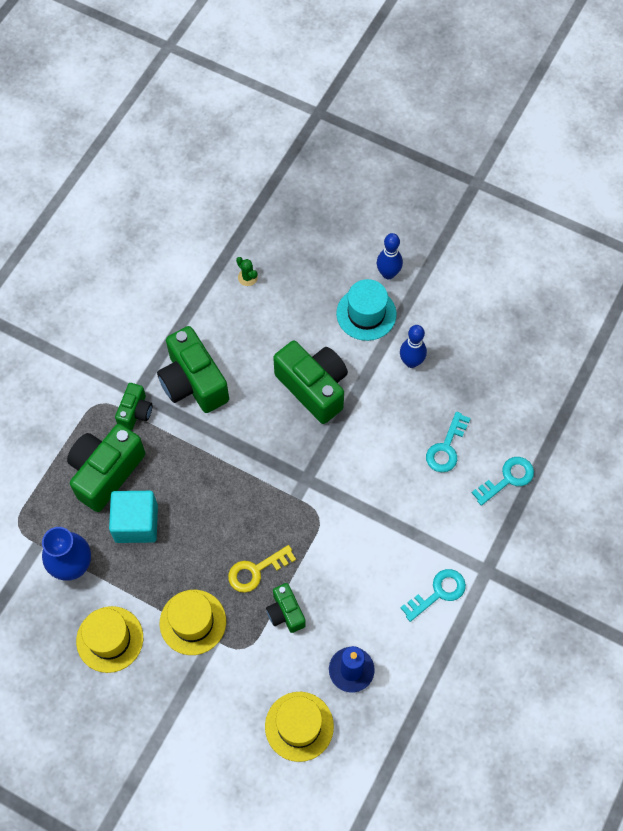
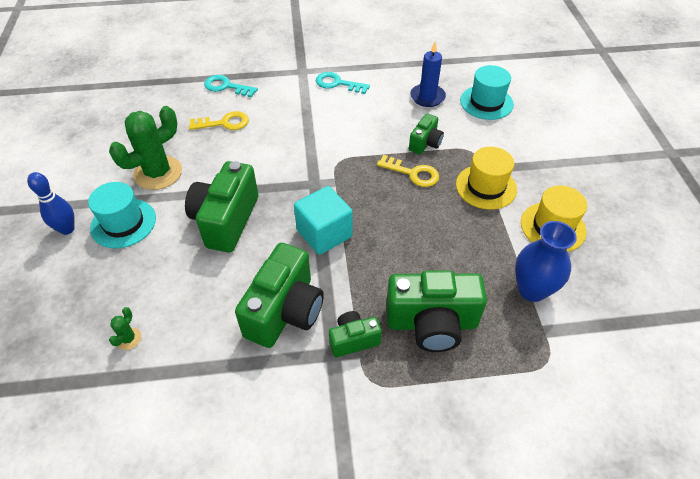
camera: 125 degrees left, 15 degrees down
(136, 523) = (452, 268): turquoise cube -> turquoise cube (324, 233)
(299, 726) = (486, 102): yellow hat -> turquoise hat
(411, 362) = (158, 173): blue bowling pin -> green cactus
(446, 448) = (224, 123): turquoise key -> yellow key

